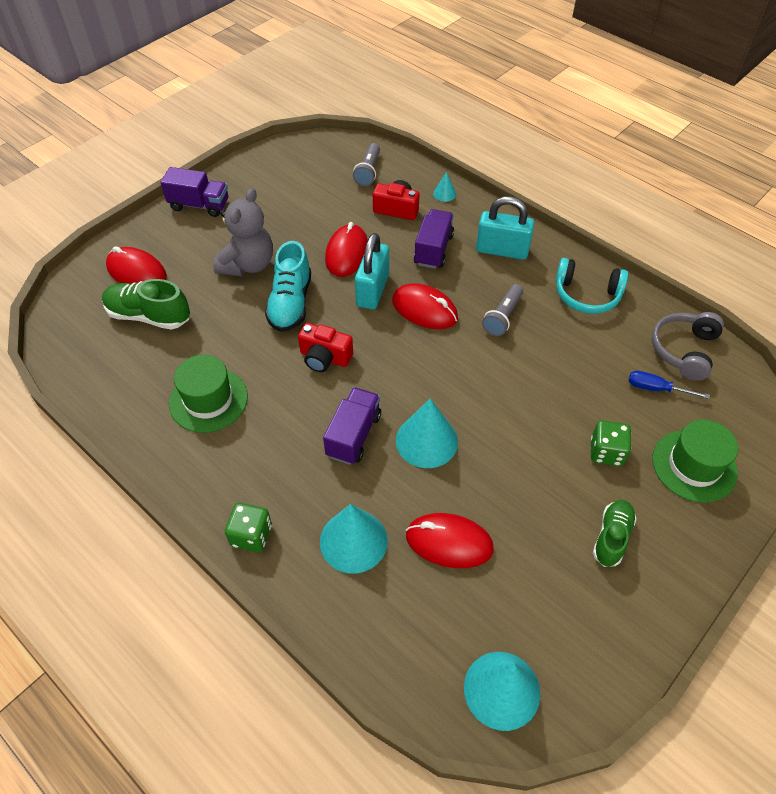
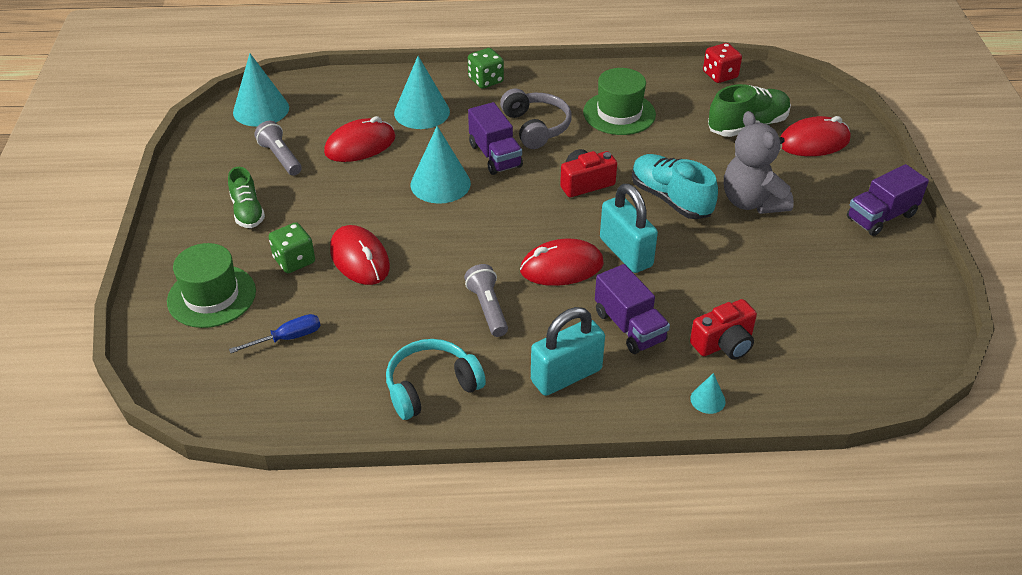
camera: 135 degrees right, 10 degrees down
(80, 374) = (720, 75): none -> red dice
(347, 253) = (695, 267): red mouse -> red mouse (360, 259)
(368, 171) = (817, 365): grey flashlight -> grey flashlight (280, 157)
(684, 350) = (285, 395): grey headphones -> grey headphones (536, 127)

